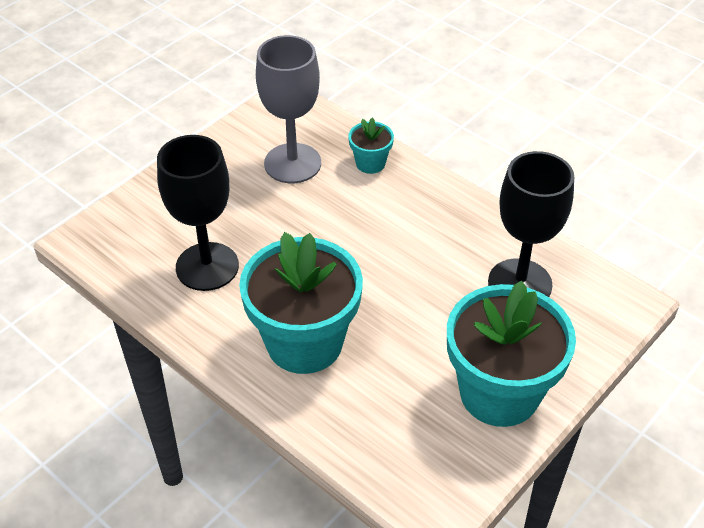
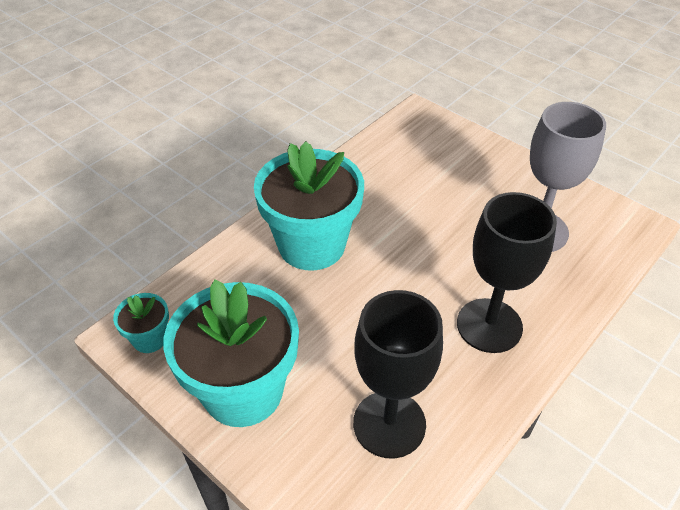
camera: 90 degrees right, 0 degrees up
(207, 266) = (395, 181): black goblet -> black goblet (489, 325)
(370, 163) = (555, 292): turquoise flower pot -> turquoise flower pot (149, 338)

